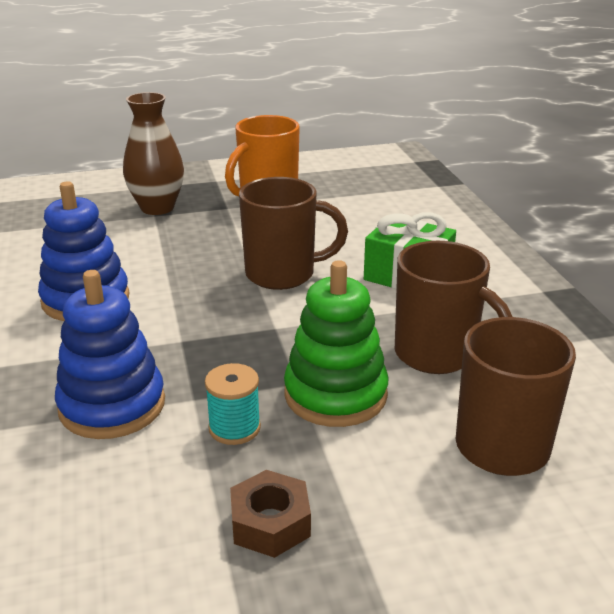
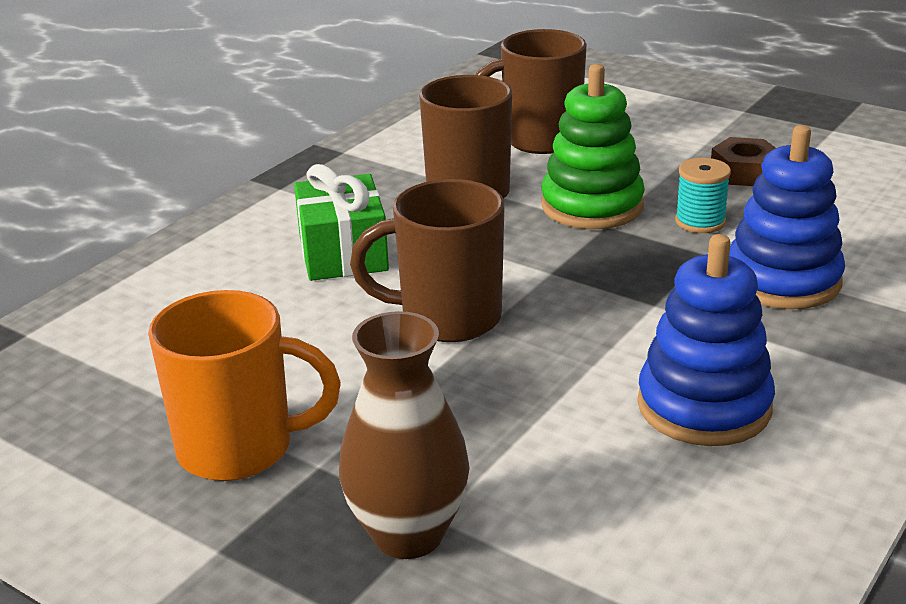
camera: 130 degrees left, 0 degrees up
(283, 274) = (447, 318): brown mug -> brown mug turned 45 degrees counterclockwise

